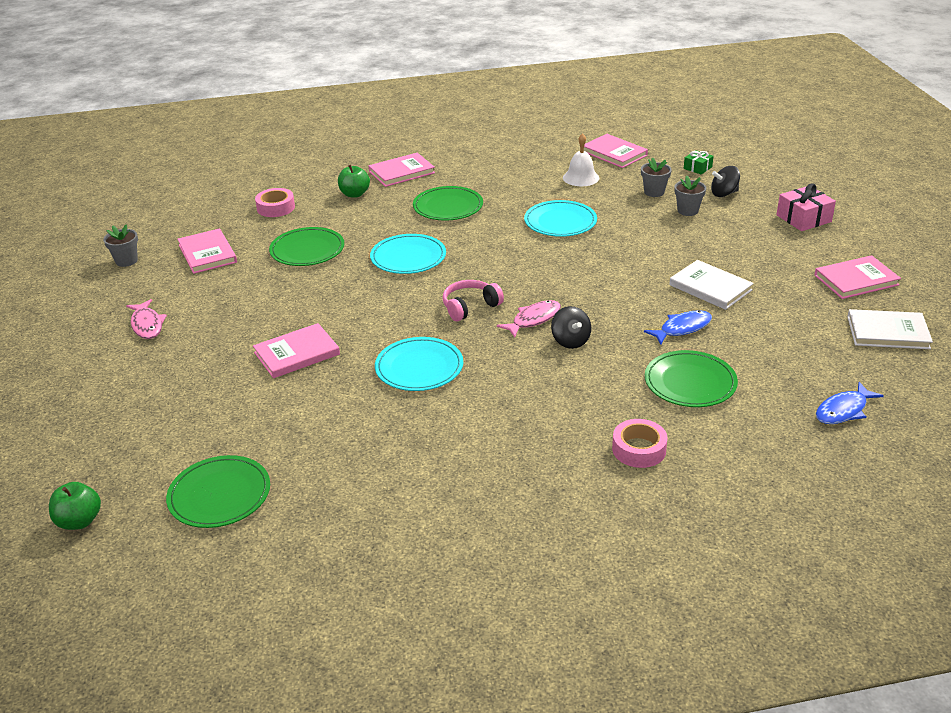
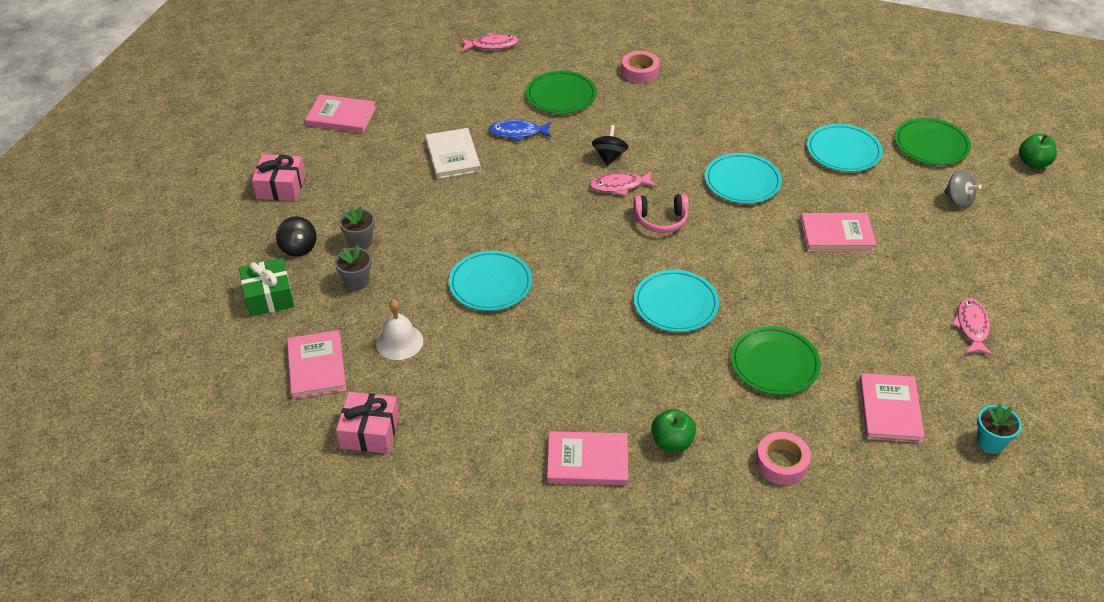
camera: 150 degrees left, 10 degrees up
(126, 261) = (990, 442): grey flower pot -> turquoise flower pot
(174, 435) = (958, 200): none -> grey spinning top
(326, 443) = (843, 151): none -> turquoise plate
(448, 207) = (581, 363): green plate -> none
(543, 143) = (370, 431): none -> pink gift
(697, 168) = (269, 296): green gift -> green gift, size x1.70
(724, 193) = (298, 248): black spinning top -> black spinning top turned 45 degrees clockwise
(843, 410) = (492, 45): blue fish -> pink fish
(888, 332) = (388, 74): white book -> none

